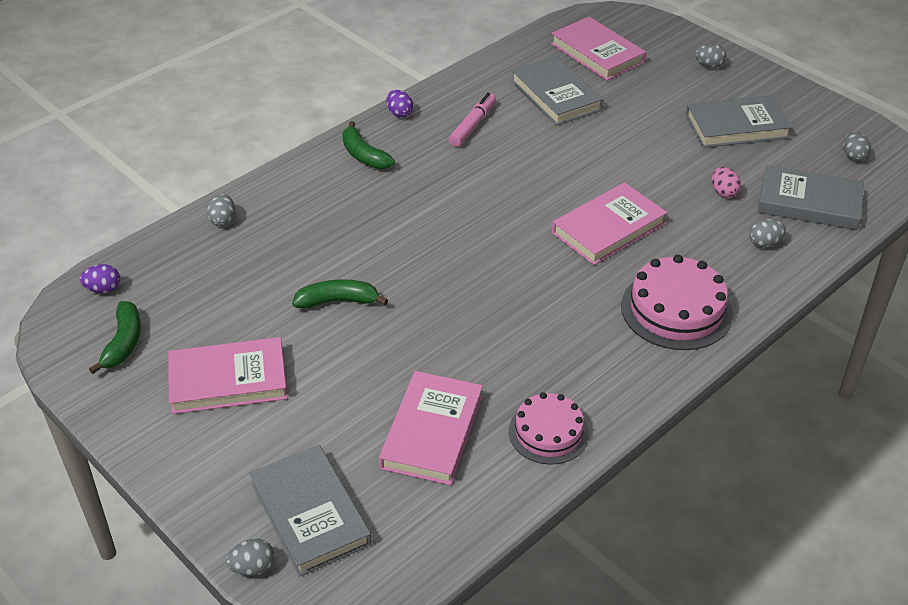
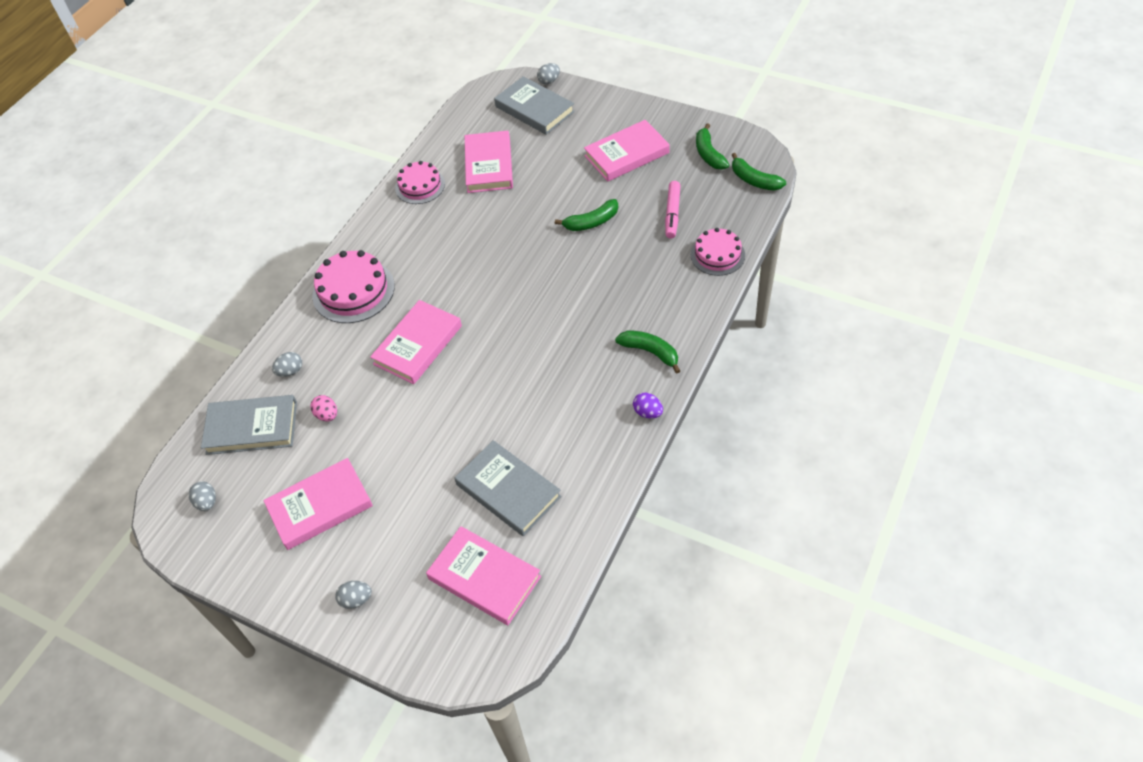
camera: 165 degrees right, 10 degrees up
(103, 289) = (754, 180): purple egg -> green banana
(223, 220) = (717, 255): grey egg -> pink cake
(472, 125) = (572, 420): pink marker -> pink marker (672, 214)
(736, 126) = (320, 506): grey book -> pink book

